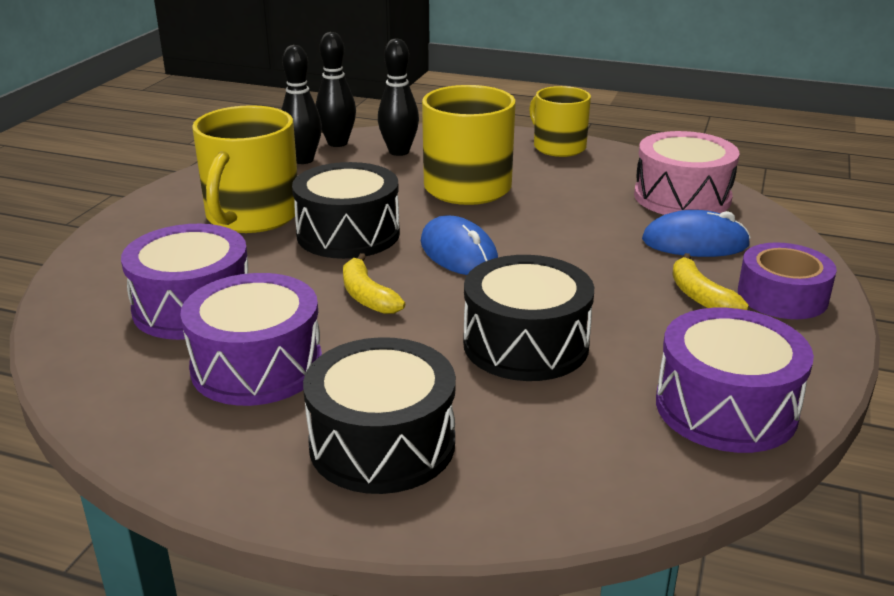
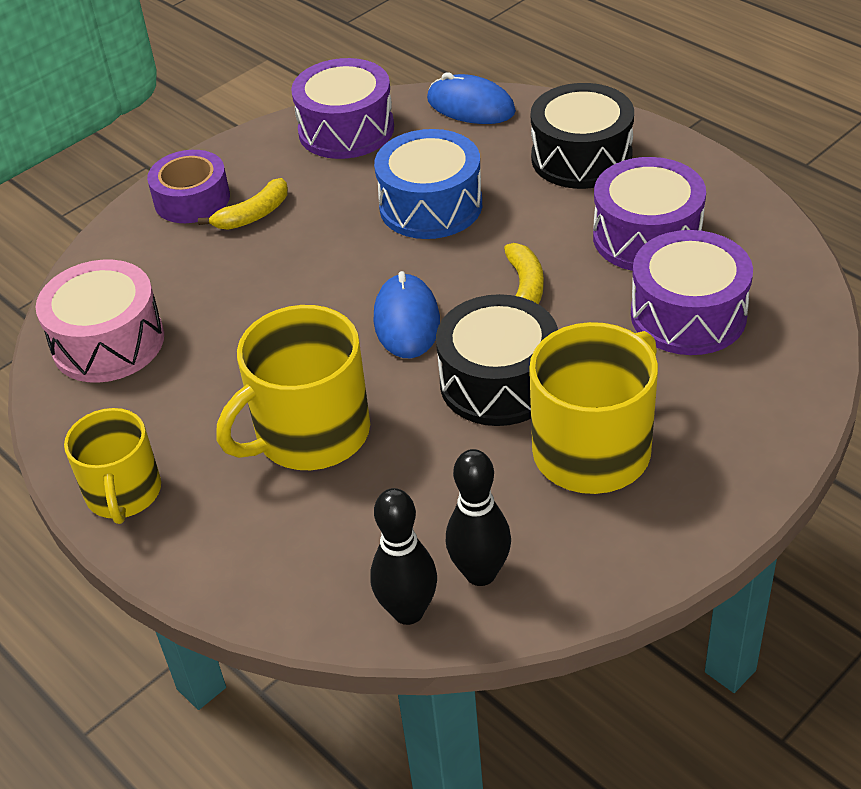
camera: 150 degrees left, 15 degrees up
(399, 152) = (337, 552): black bowling pin -> none
(525, 344) = (431, 206): black drum -> blue drum
(695, 242) = (181, 274): blue mouse -> blue mouse (471, 106)
(700, 296) = (253, 215): yellow banana -> yellow banana turned 45 degrees clockwise

